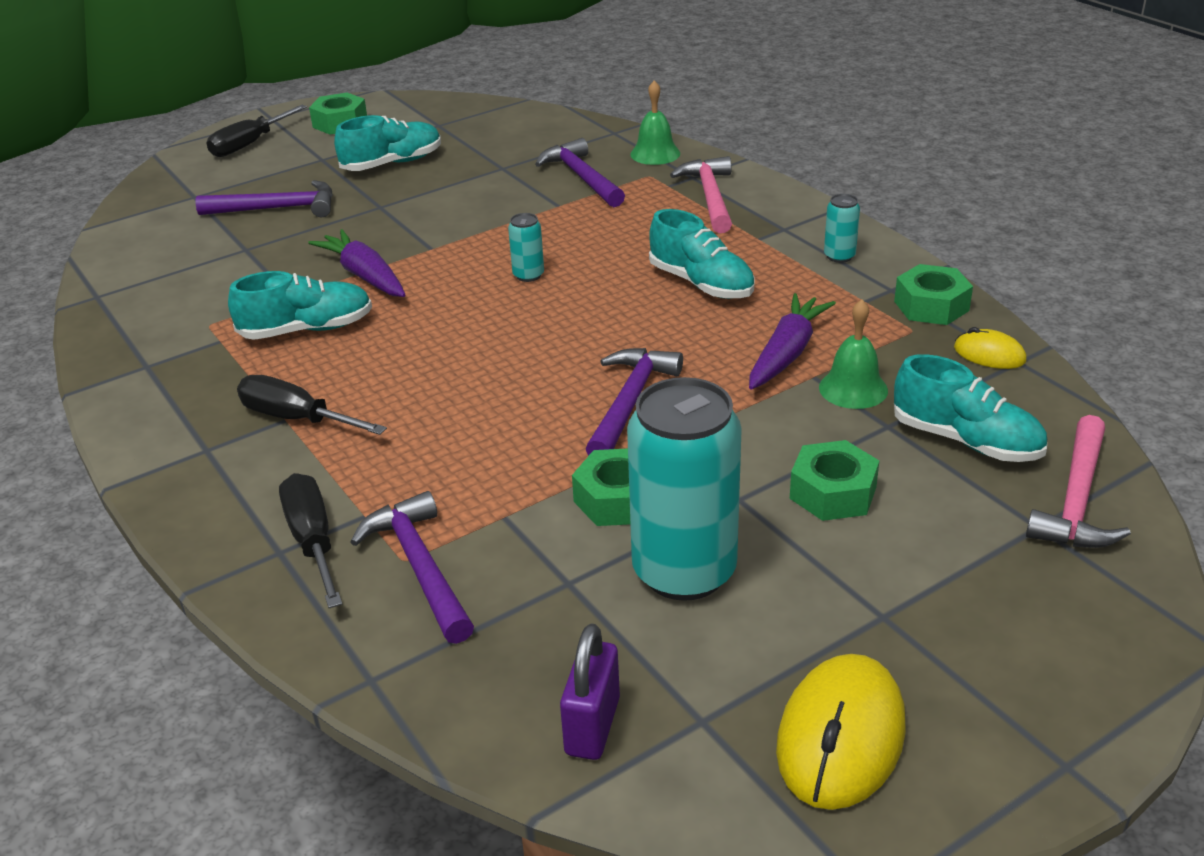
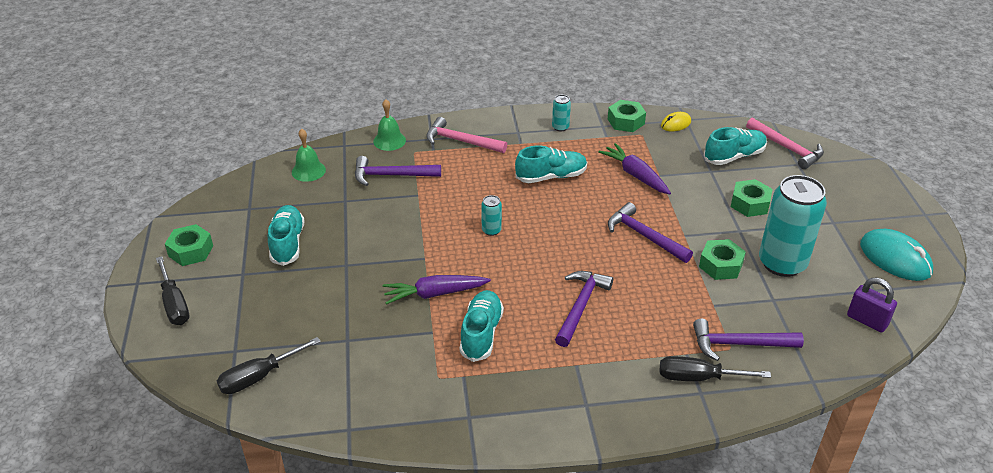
camera: 65 degrees left, 5 degrees up
(277, 208) = (301, 312): purple hammer -> purple hammer (580, 306)
(297, 419) = (579, 359): black screwdriver -> black screwdriver (259, 376)
(840, 737) = (895, 258): yellow mouse -> turquoise mouse
(853, 388) = (677, 168): green bell -> green bell (308, 171)

